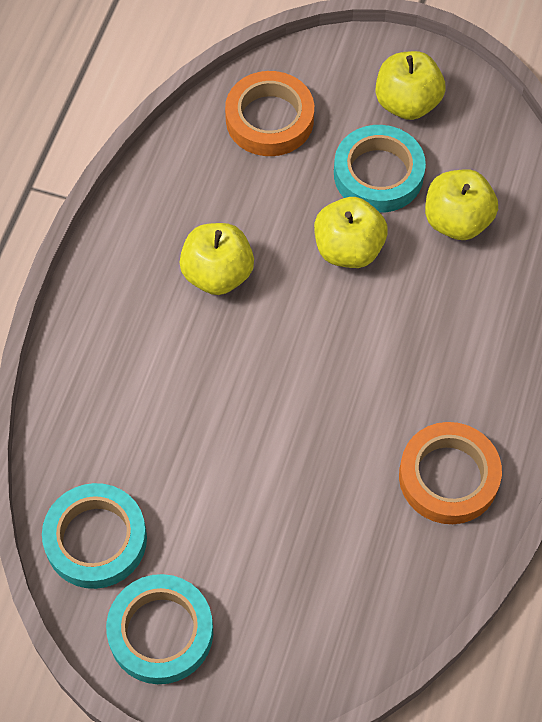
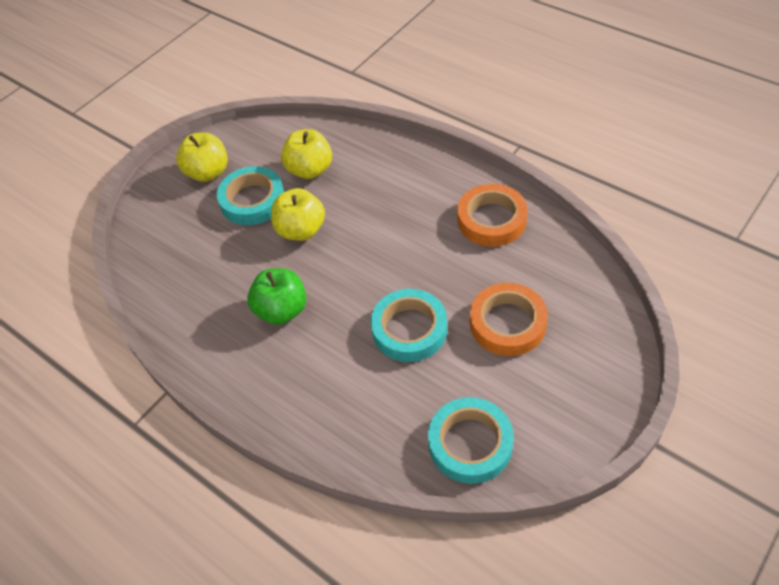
camera: 65 degrees left, 10 degrees down
(161, 632) = (559, 416): turquoise tape -> turquoise tape (409, 329)
(217, 274) = (282, 310): yellow apple -> green apple
(269, 119) = (173, 249): orange tape -> orange tape (507, 323)

